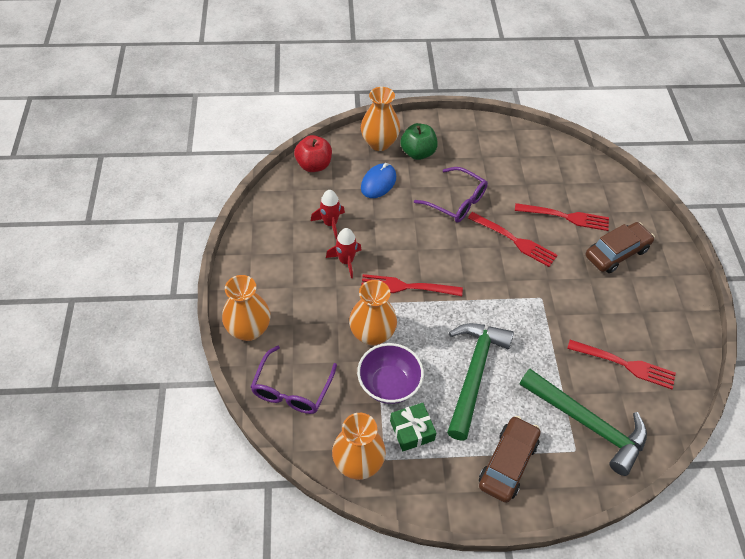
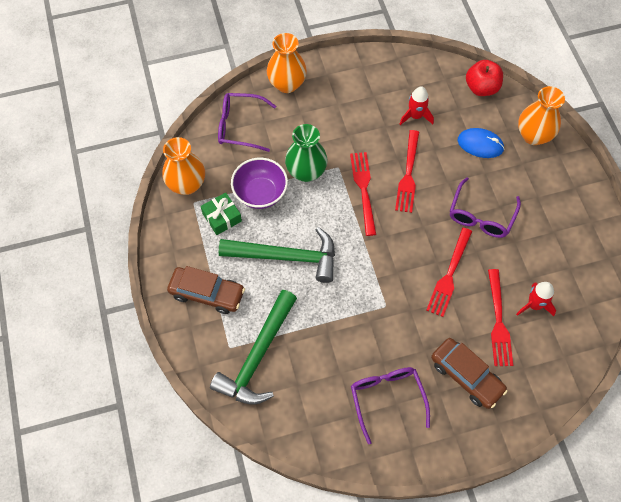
camera: 80 degrees right, 10 degrees up
(346, 261) = (377, 137): red rocket -> red rocket (534, 305)
(372, 334) = (306, 172): orange vase -> green vase
(418, 153) = (534, 171): green apple -> none
(625, 364) = (329, 388): red fork -> red fork (408, 175)
(637, 318) = (387, 398): none -> purple glasses

